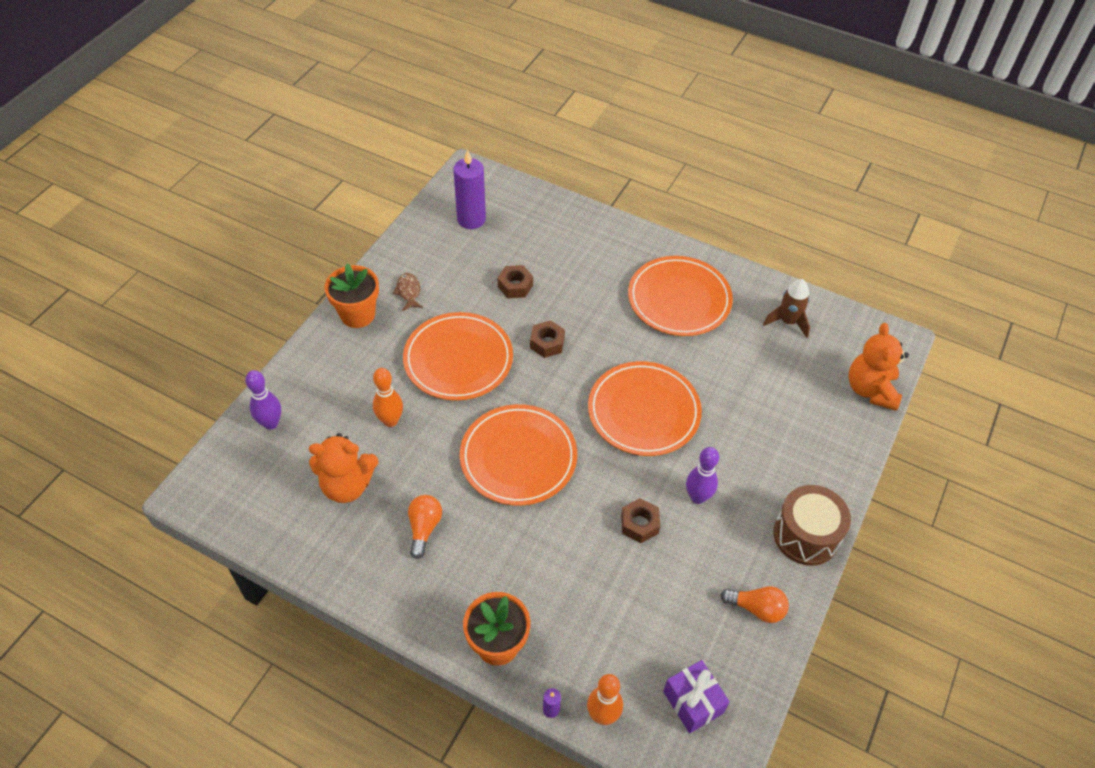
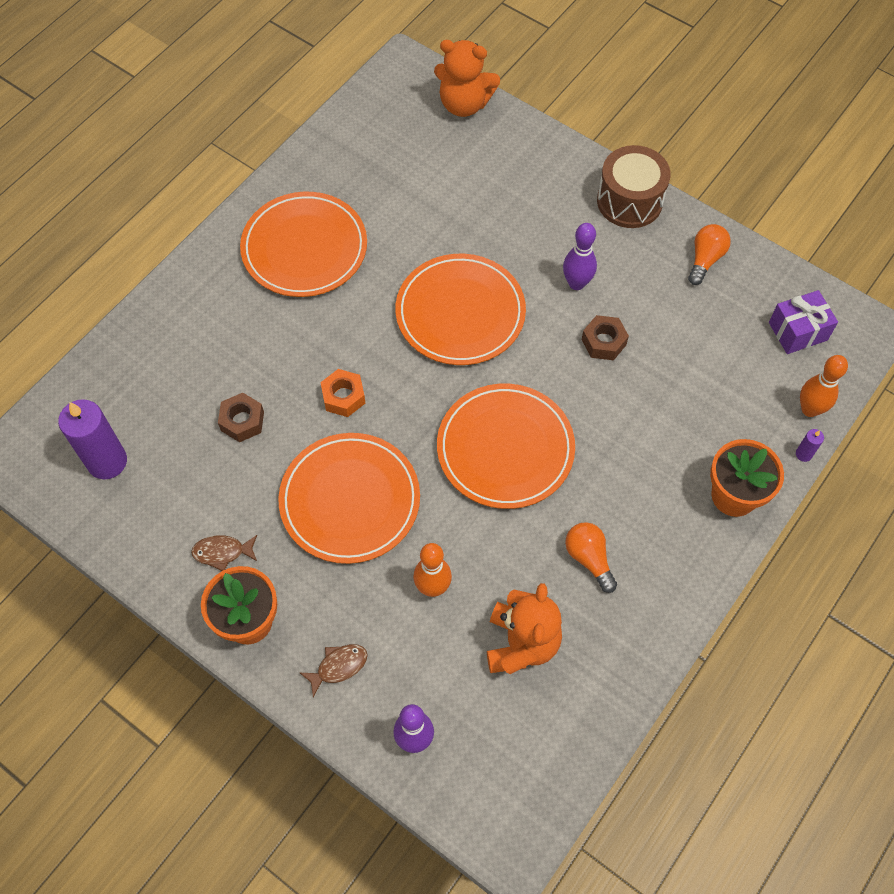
camera: 80 degrees left, 10 degrees up
(325, 370) = (338, 666): none -> brown fish
(424, 528) = (589, 558): orange light bulb -> orange light bulb turned 45 degrees clockwise
(547, 343) = (343, 397): brown nut -> orange nut
(788, 322) = (360, 152): brown rocket -> none

